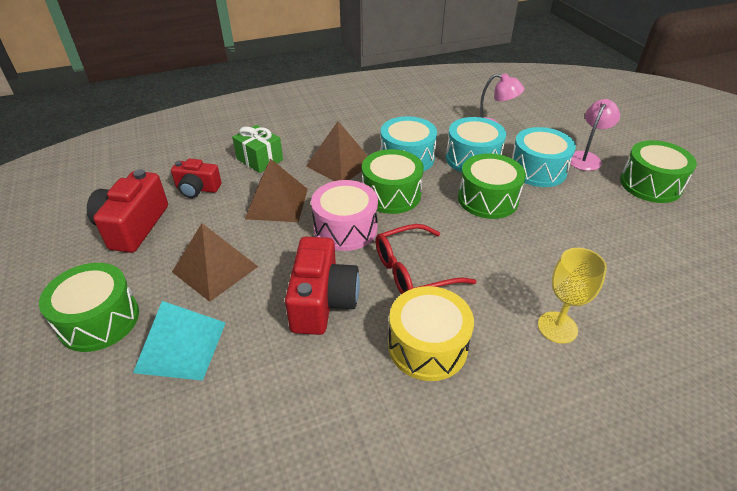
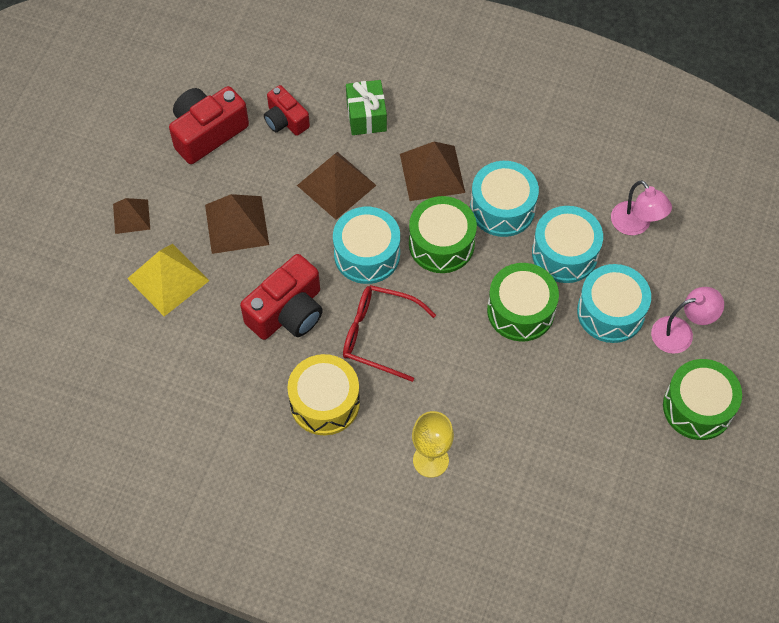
camera: 40 degrees right, 20 degrees up
(99, 320) = (131, 216): green drum -> brown pyramid
(181, 346) = (168, 279): turquoise pyramid -> yellow pyramid
(345, 228) = (367, 254): pink drum -> turquoise drum

